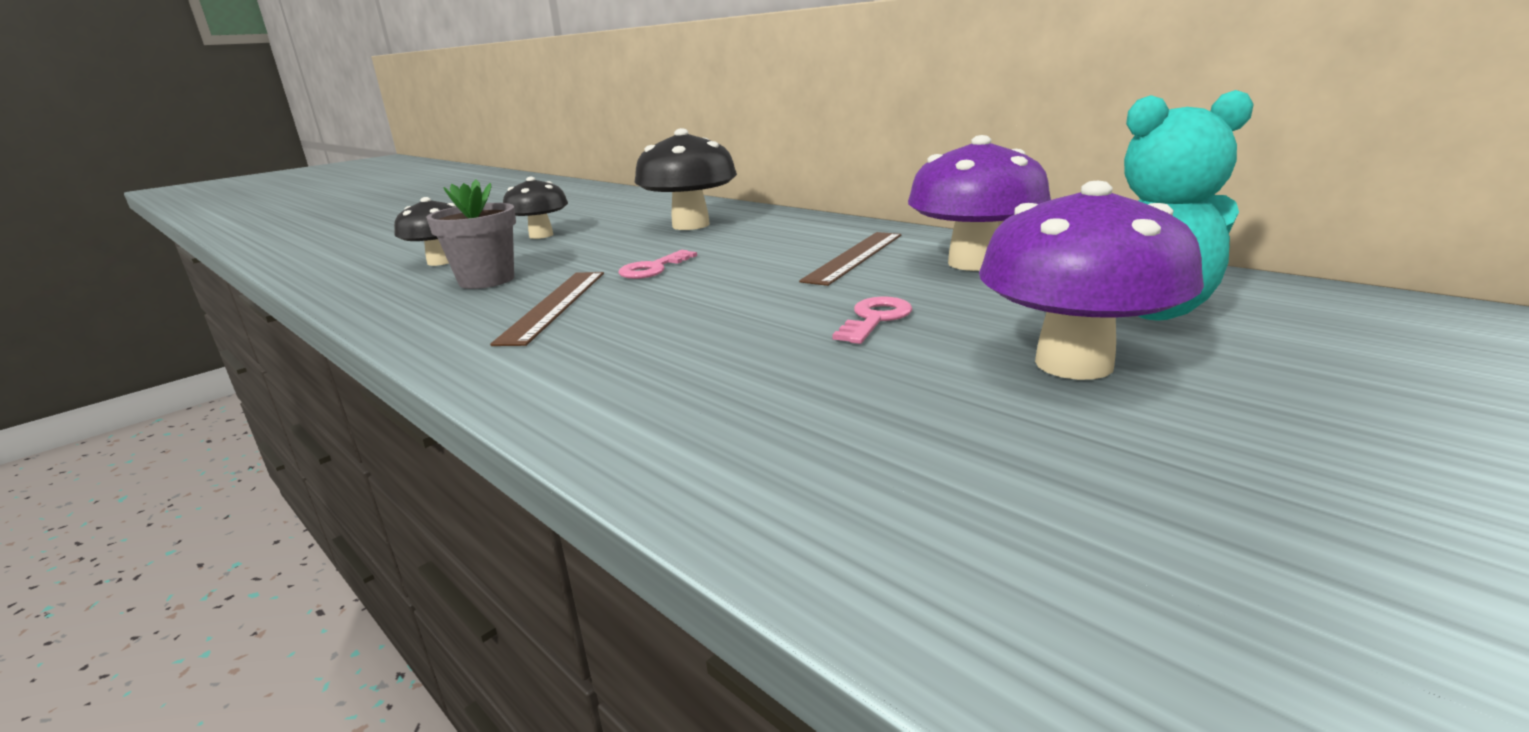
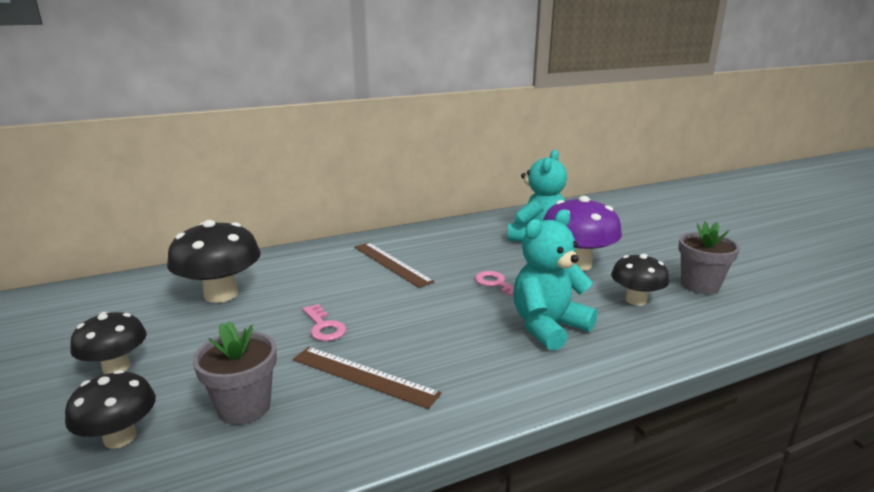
camera: 70 degrees left, 0 degrees up
(758, 378) = (548, 327): none -> turquoise teddy bear
(973, 263) = (441, 243): purple mushroom -> none
(978, 449) = (636, 300): none -> black mushroom
(1238, 547) = (700, 285): none -> grey flower pot

